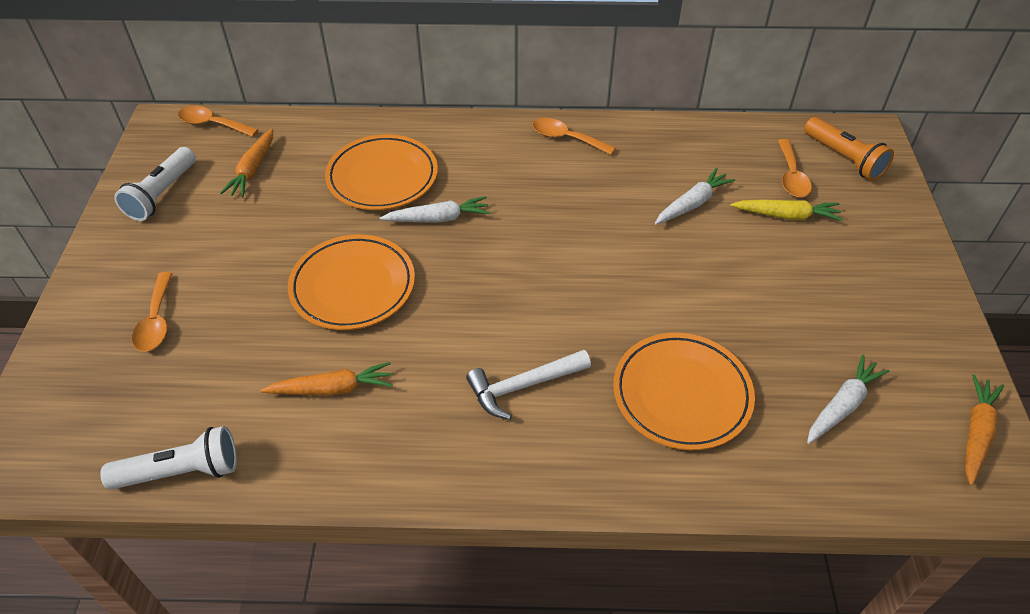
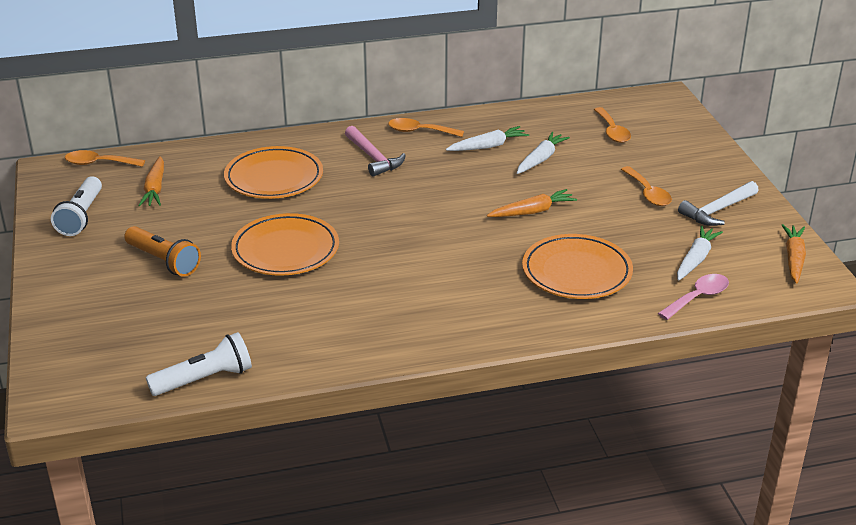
camera: 15 degrees left, 15 degrees down
(156, 321) = (128, 297): orange spoon -> orange spoon (648, 193)
(332, 389) = (301, 313): orange carrot -> orange carrot (532, 212)
(438, 218) = (335, 198): white carrot -> white carrot (488, 146)
(501, 168) = (373, 158): none -> pink hammer
(523, 386) = (453, 287): white hammer -> white hammer (717, 210)
(786, 215) = (617, 156): yellow carrot -> none
(828, 474) = (698, 297): none -> pink spoon
(843, 158) = (649, 114): orange flashlight -> orange flashlight (163, 261)

